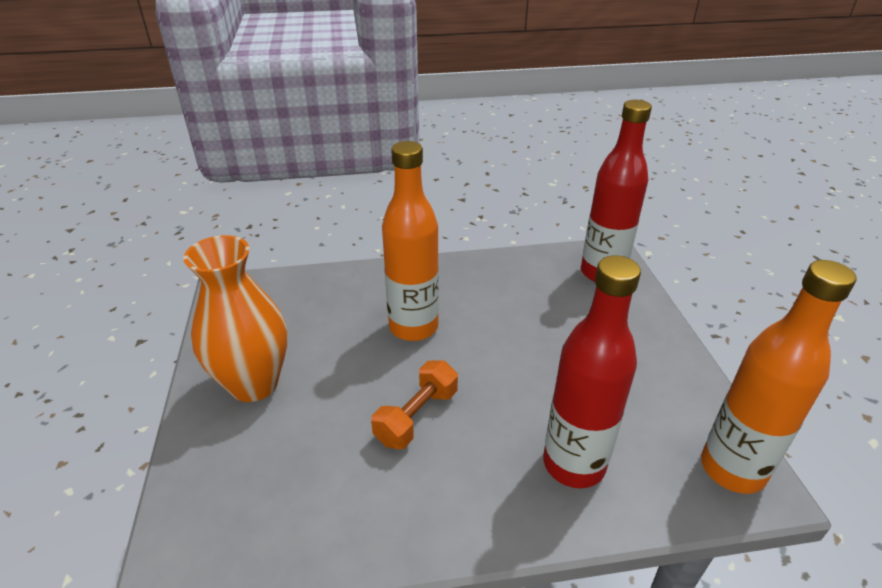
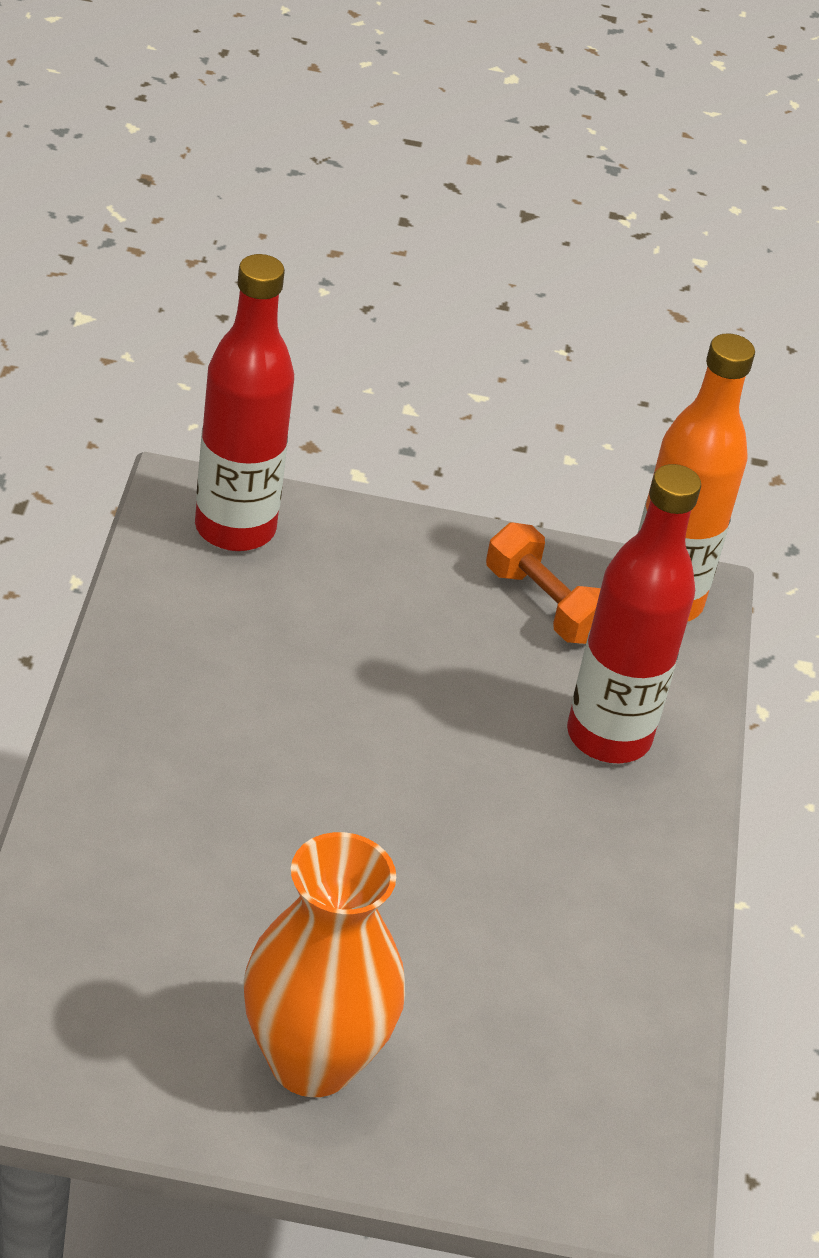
camera: 80 degrees left, 5 degrees up
(413, 327) = (261, 814): orange bottle -> none
(417, 417) = (467, 869): orange dumbbell -> orange dumbbell (544, 605)

